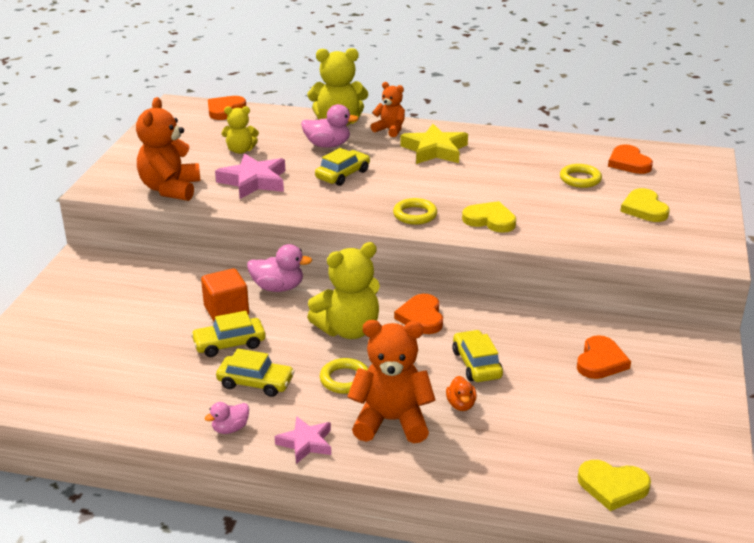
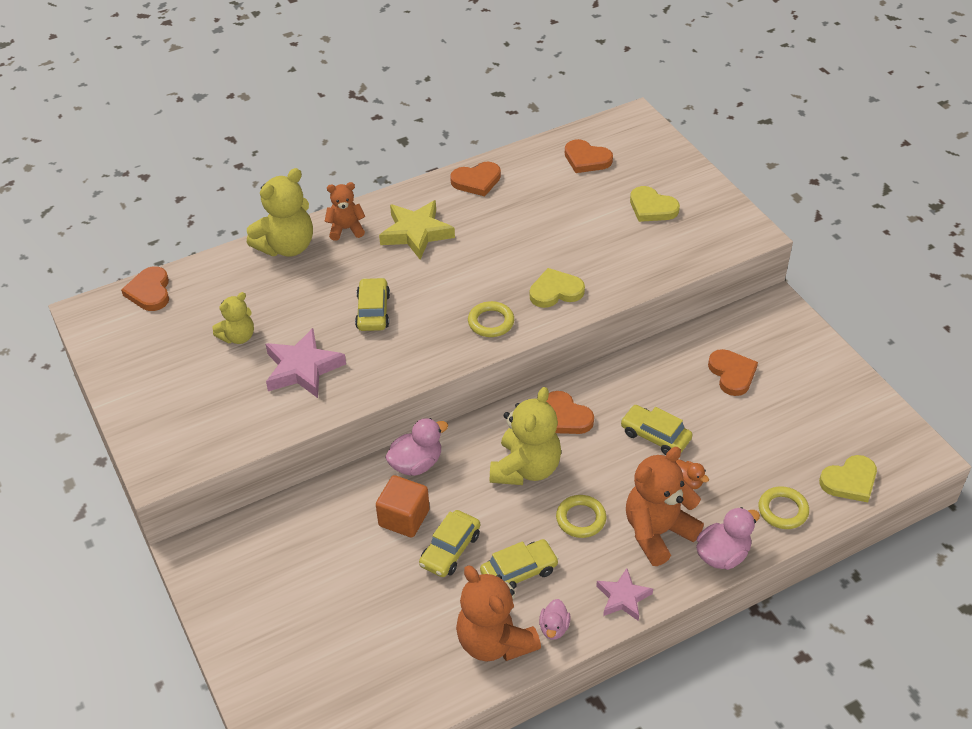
camera: 40 degrees left, 15 degrees up
(170, 189) = (235, 427): orange teddy bear -> orange teddy bear (494, 641)
(327, 145) = (313, 282): pink duck -> pink duck (722, 555)
(521, 142) = (476, 181): none -> orange heart
(580, 179) = (571, 201): yellow ring -> yellow ring (783, 510)

